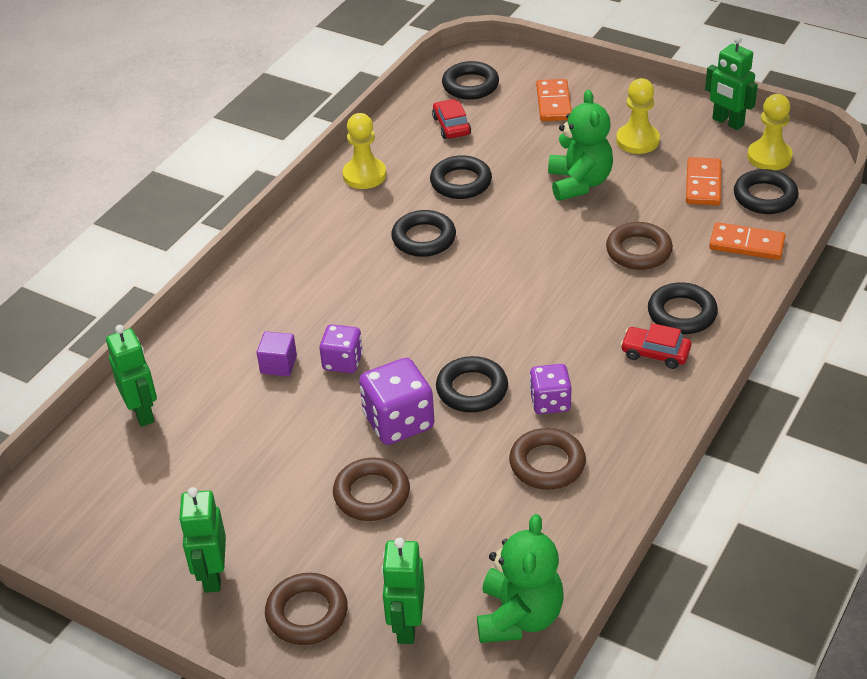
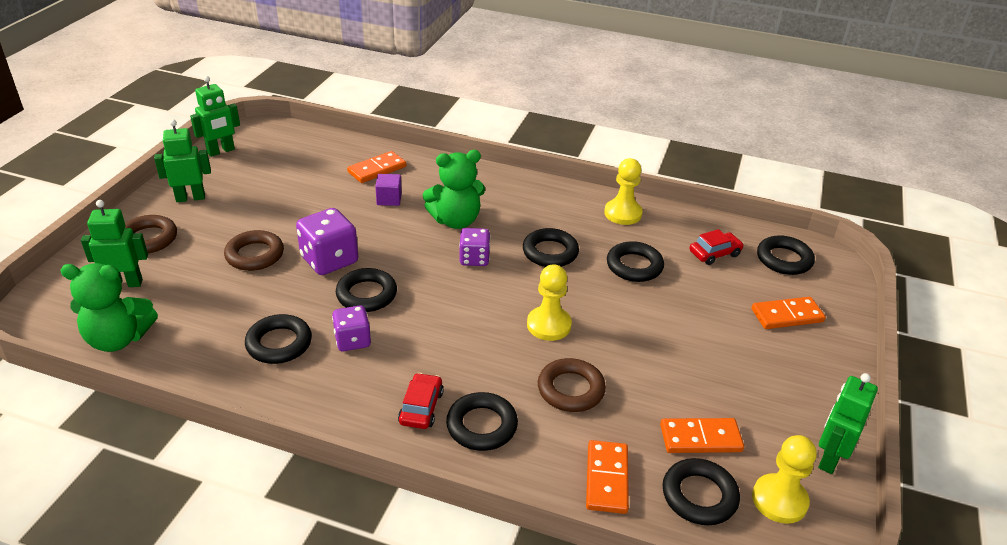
camera: 75 degrees right, 5 degrees down
(142, 412) = (339, 152): green robot -> green robot (221, 151)
(202, 374) = (377, 169): none -> orange domino
(342, 362) = (394, 227): purple dice -> purple dice (474, 259)
(547, 464) = (279, 343): brown ring -> black ring
(579, 183) = (663, 341): green teddy bear -> green teddy bear (456, 221)
(637, 140) = (754, 381): yellow pawn -> yellow pawn (549, 325)

